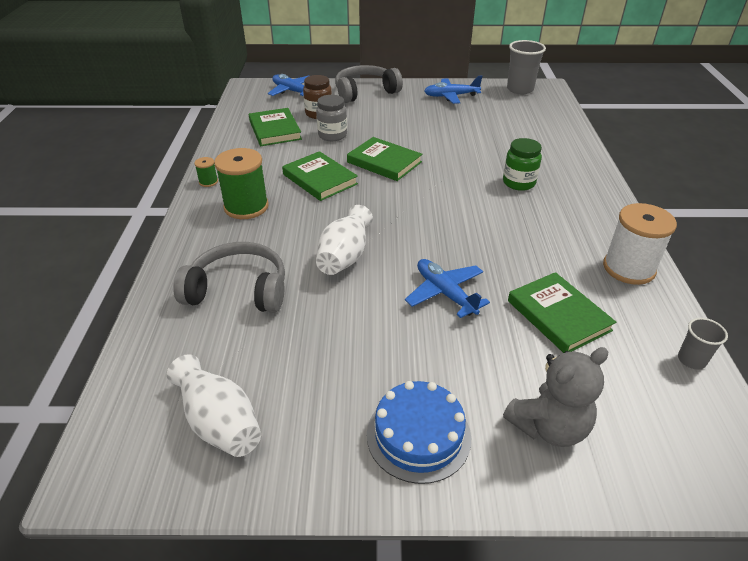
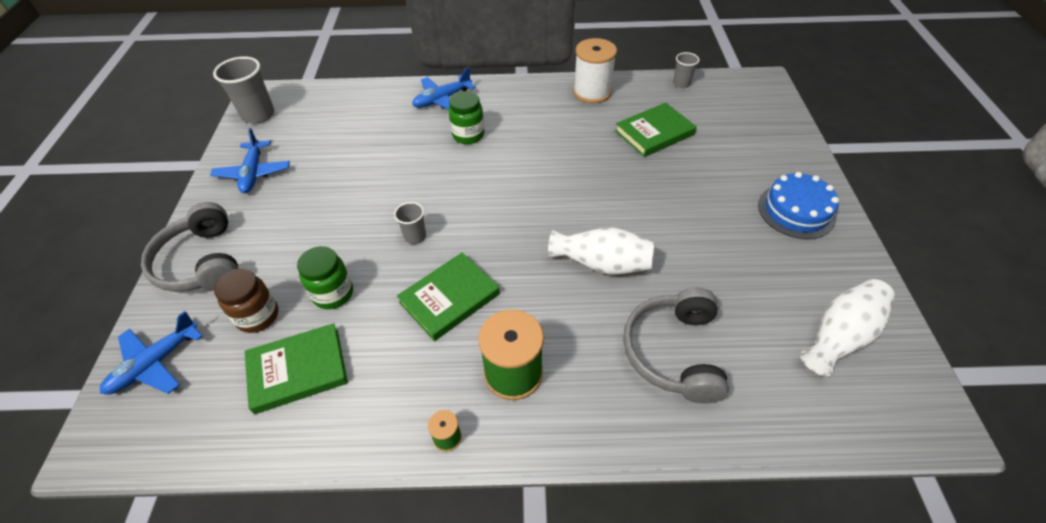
camera: 90 degrees left, 10 degrees up
(332, 135) = (333, 293): grey jar -> green jar
(384, 162) = (415, 236): green book -> grey cup
(445, 293) = (643, 192): blue plane -> blue plane (442, 99)
(549, 426) = (761, 149): grey teddy bear -> none

